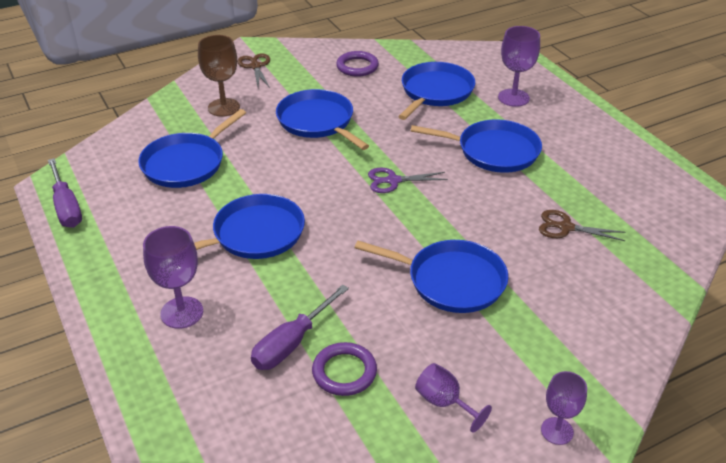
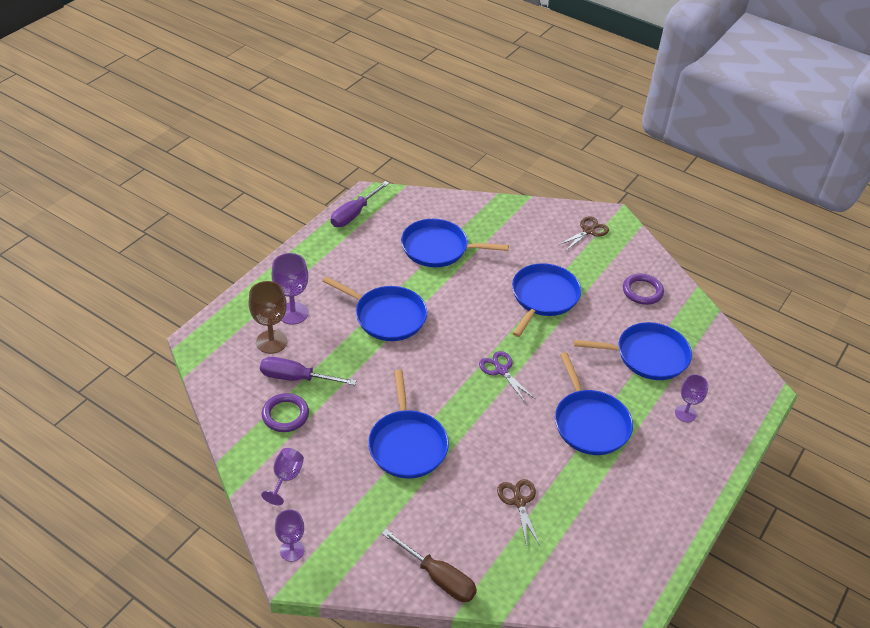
camera: 60 degrees right, 5 degrees up
(224, 107) = (519, 237): brown goblet -> brown goblet (271, 342)
(513, 98) = (685, 413): purple goblet -> purple goblet, size x0.66
(638, 316) = (438, 577): none -> brown screwdriver

